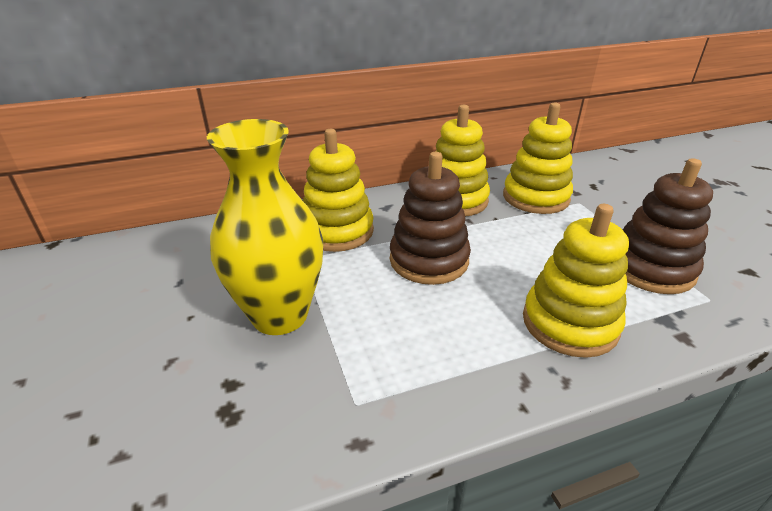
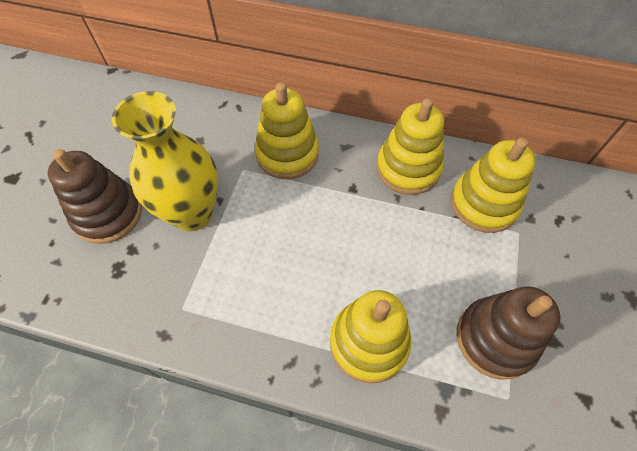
camera: 35 degrees right, 25 degrees up
(429, 260) = (326, 222): brown stacking toy -> brown stacking toy (108, 214)

